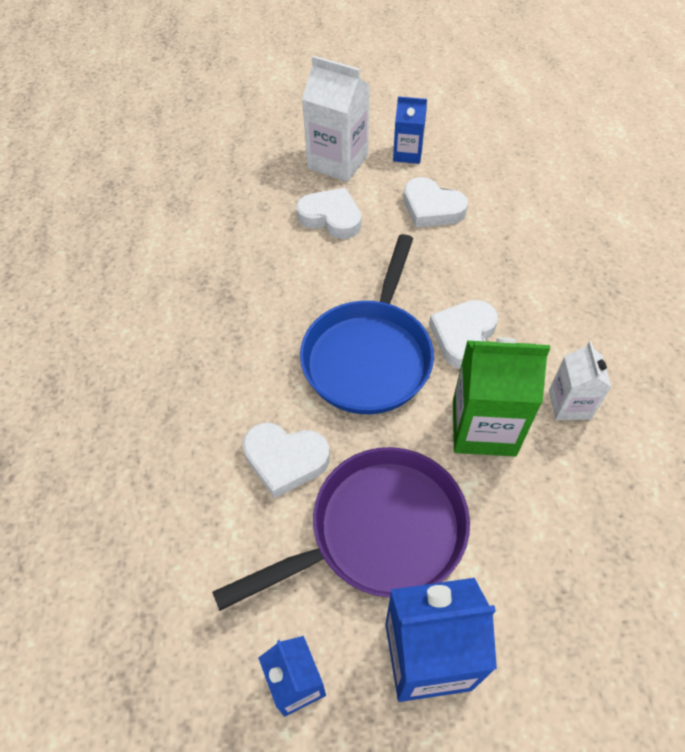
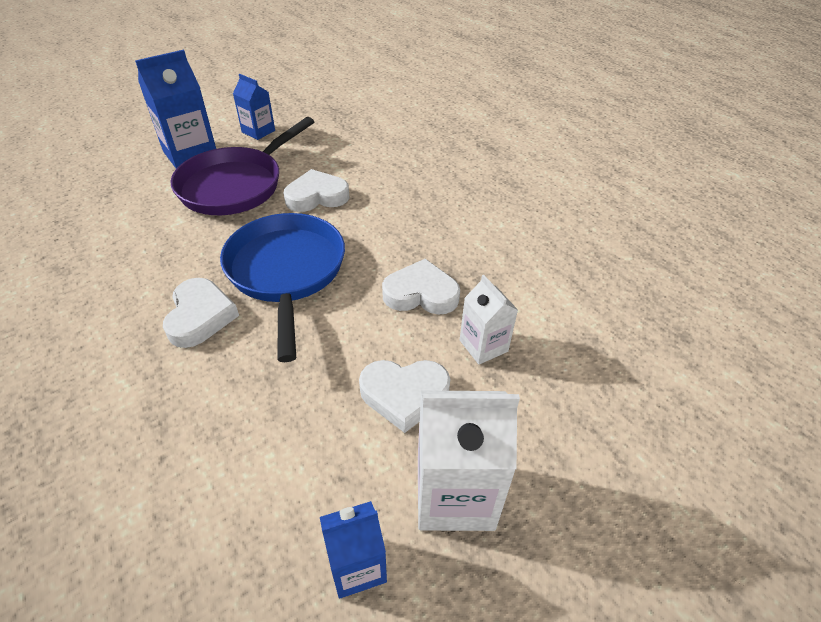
camera: 150 degrees right, 10 degrees down
(431, 208) = (280, 464): white heart -> white heart (421, 294)
(483, 427) = (170, 255): green carton -> none
(569, 404) = (90, 294): white carton -> white carton (483, 346)

